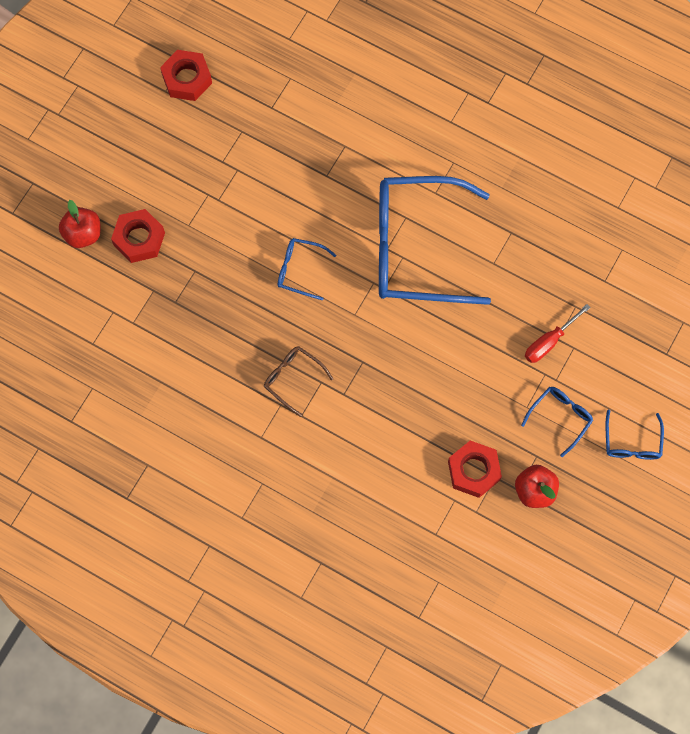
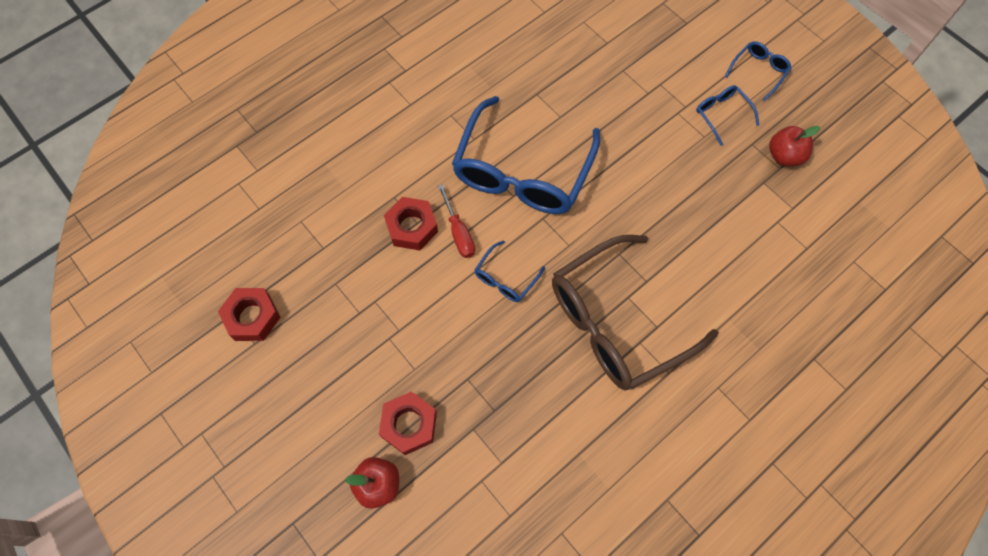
camera: 70 degrees left, 5 degrees down
(293, 379) = (617, 322): brown glasses -> brown glasses, size x2.36
(473, 471) = (753, 197): red nut -> red nut (412, 227)
(549, 342) = (649, 99): red screwdriver -> red screwdriver (459, 232)
(632, 442) = (758, 71): blue glasses -> blue glasses turned 75 degrees counterclockwise

